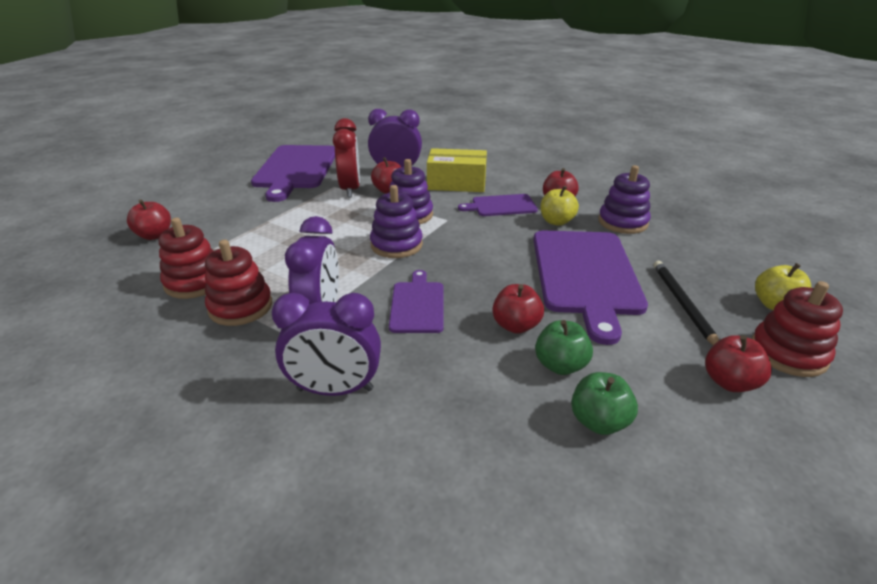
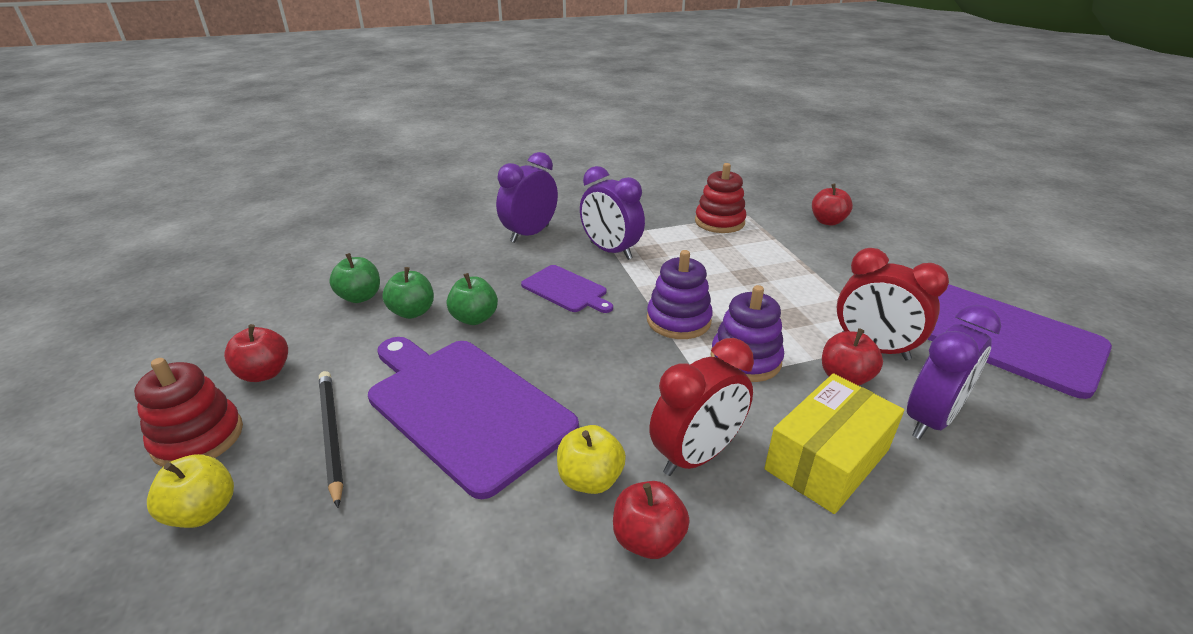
camera: 130 degrees right, 0 degrees up
(240, 307) = (661, 229): red stacking toy -> none
(501, 206) = (696, 456): purple cutting board -> red clock
(516, 326) = (474, 318): red apple -> green apple
(622, 222) = (499, 560): purple stacking toy -> none
(682, 304) = (331, 435): black pencil -> black pencil turned 150 degrees counterclockwise

